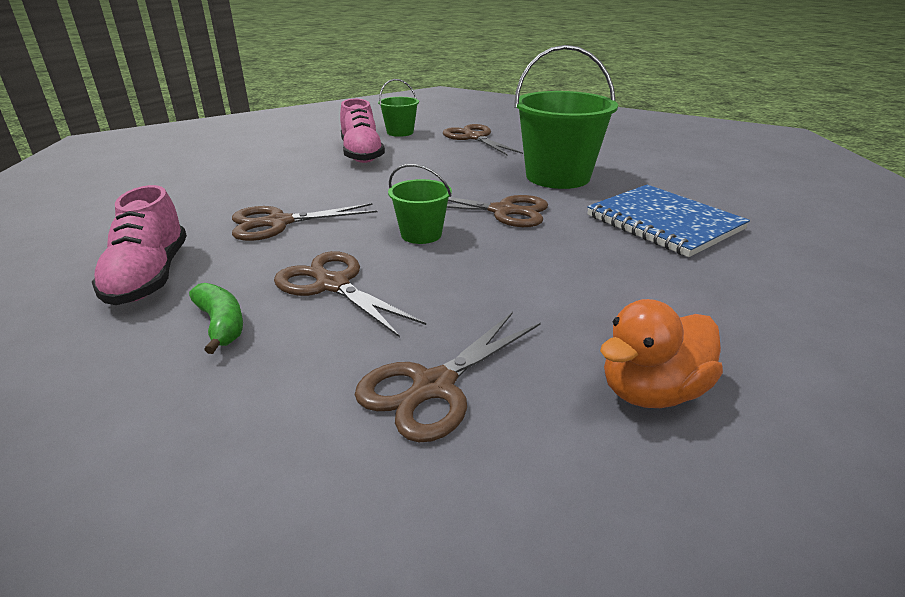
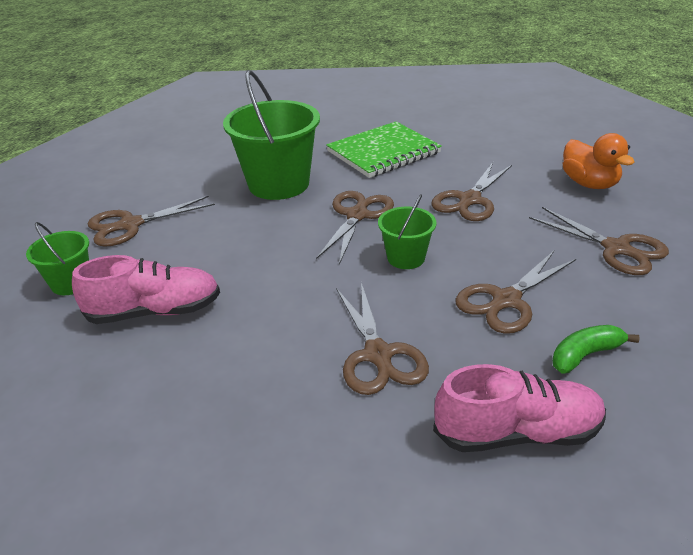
camera: 85 degrees left, 5 degrees up
(555, 274) = (469, 200): none -> brown scissors
(664, 223) = (383, 152): blue notebook -> green notebook

